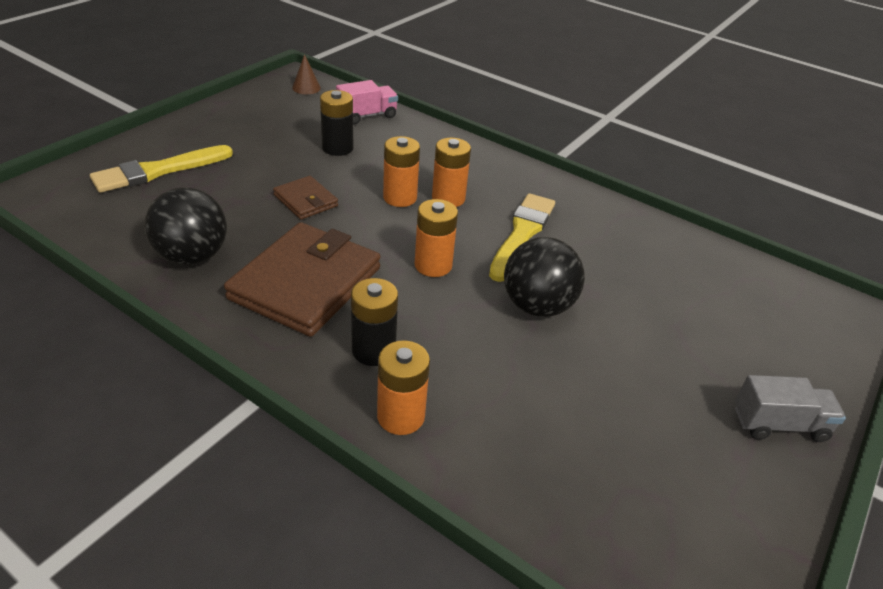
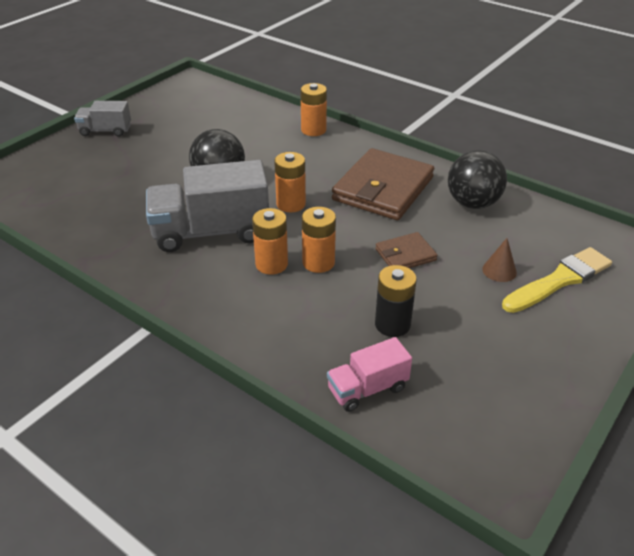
camera: 175 degrees left, 0 degrees up
(305, 200) = (405, 255): brown wallet -> brown wallet turned 75 degrees counterclockwise
(306, 88) = (471, 452): brown cone -> brown cone (499, 270)
(373, 350) = (331, 155): black battery -> none
(522, 234) = (211, 232): yellow brush -> grey truck

